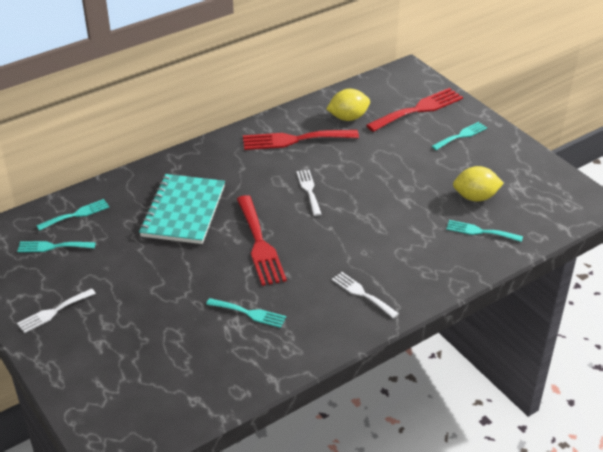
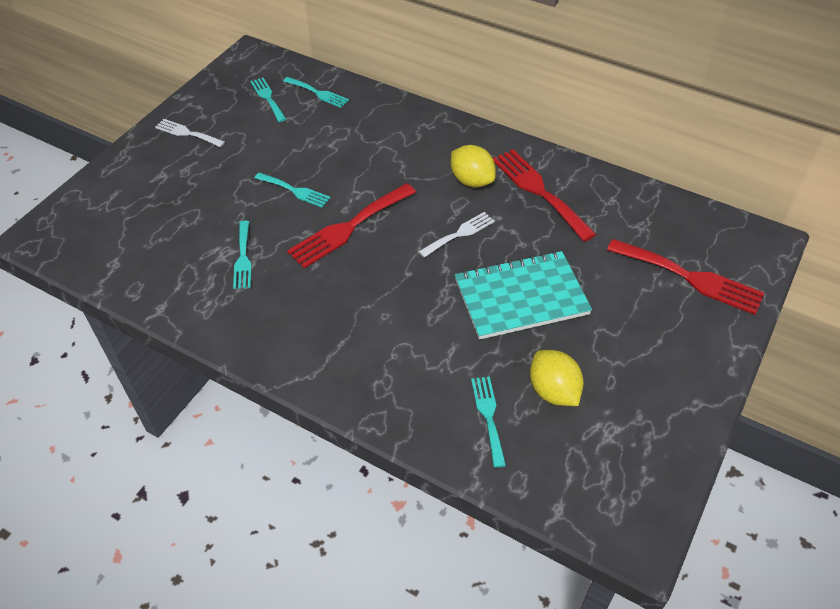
camera: 65 degrees right, 10 degrees up
(183, 211) = (365, 156): turquoise notebook -> turquoise notebook (521, 297)
(348, 118) = (617, 220): yellow lemon -> yellow lemon (472, 181)
(362, 294) = (315, 337): white fork -> none
(461, 135) = (671, 338): turquoise fork -> turquoise fork (295, 191)

